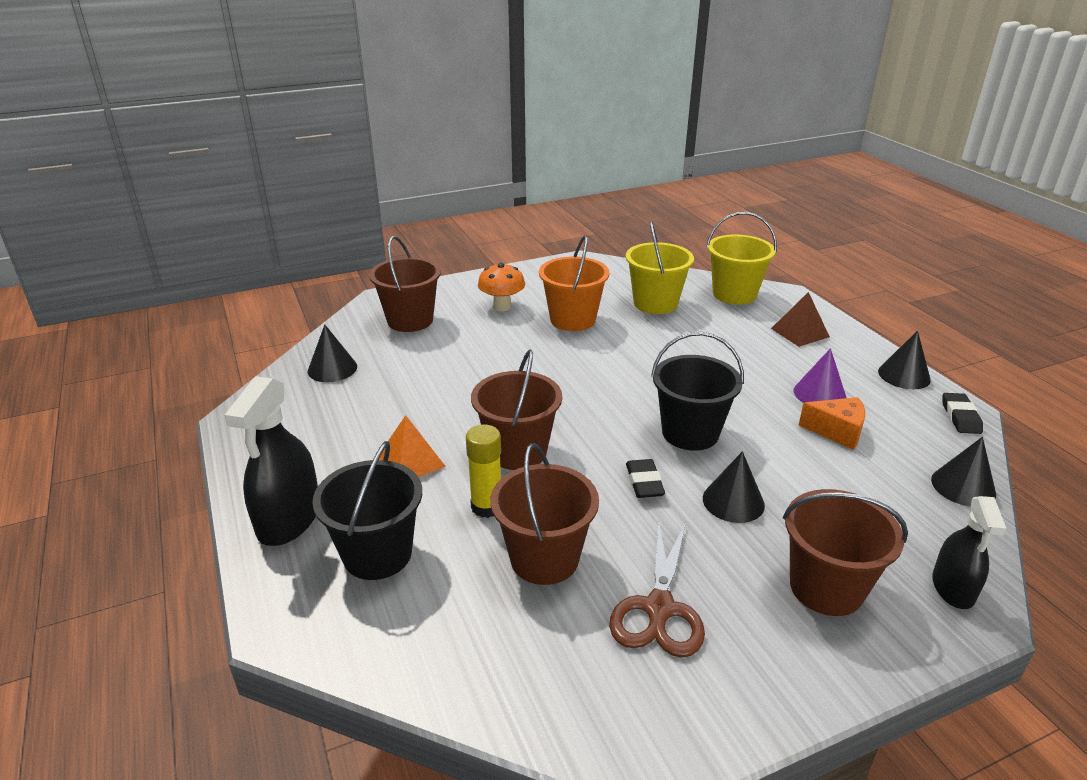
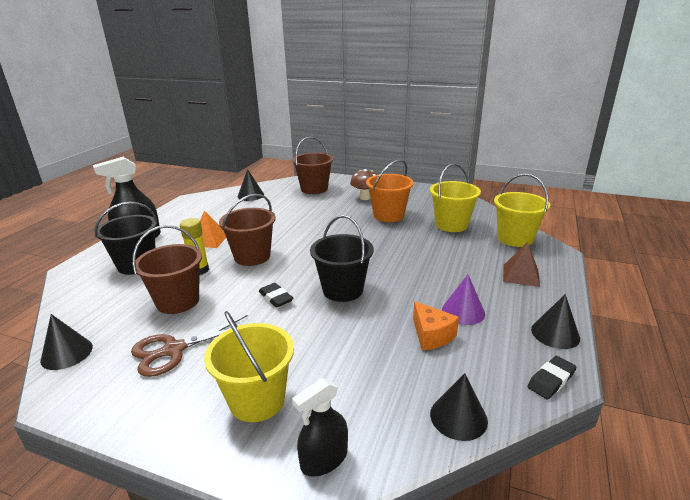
camera: 45 degrees right, 5 degrees down
(502, 307) = (365, 197): orange mushroom -> brown mushroom
(644, 482) = (276, 298): black eraser -> black eraser turned 75 degrees counterclockwise
(733, 501) = (298, 331): black cone -> black cone (67, 353)
(826, 588) = (257, 400): brown bucket -> yellow bucket

